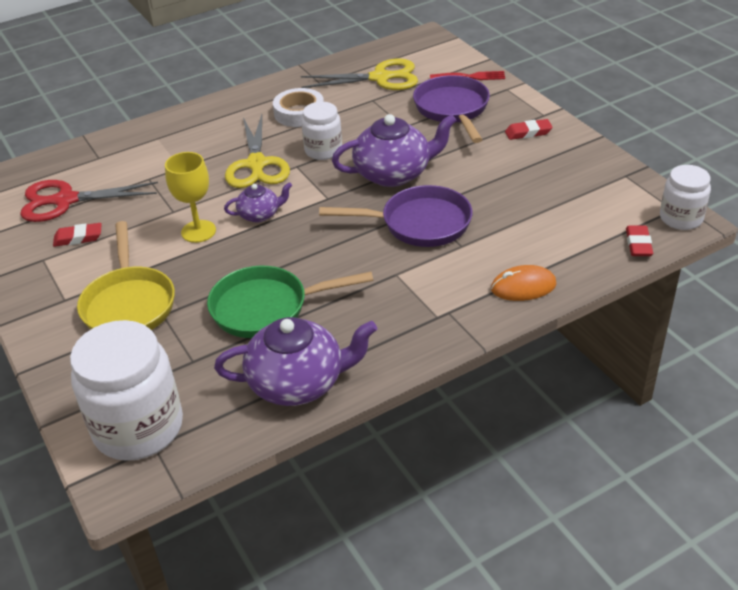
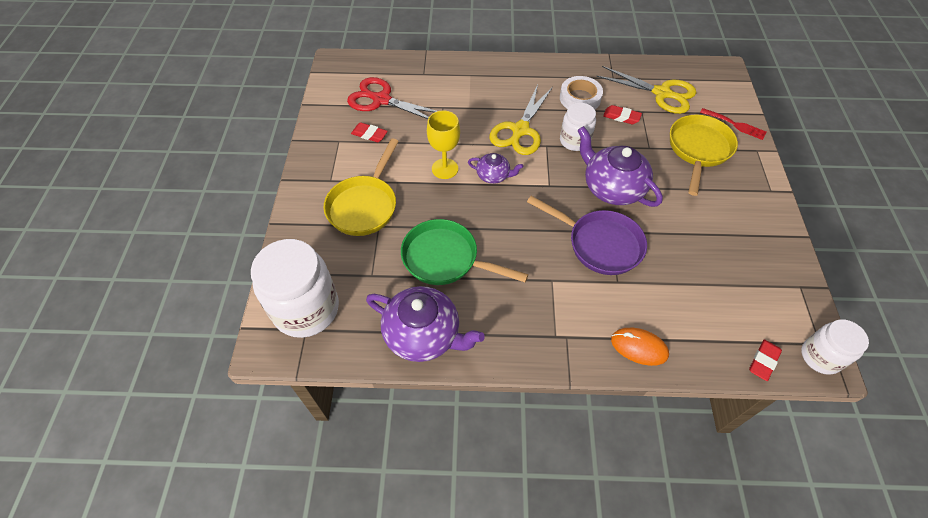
camera: 30 degrees right, 15 degrees up
(394, 173) = (612, 188): purple teapot -> purple teapot turned 150 degrees counterclockwise
(453, 110) = (698, 150): purple pan -> yellow pan
(528, 133) = (745, 202): red eraser -> red eraser (621, 117)

